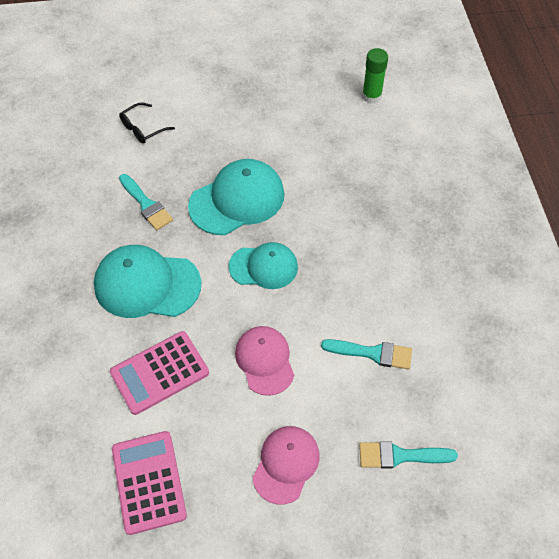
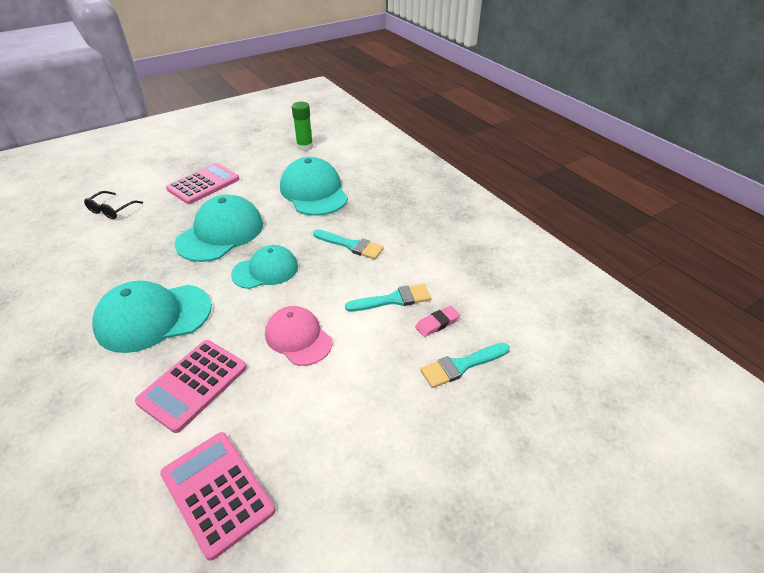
camera: 25 degrees left, 15 degrees down
(146, 204) = (132, 259): turquoise brush -> turquoise brush (351, 245)
(242, 121) = (203, 184): none -> pink calculator
(286, 464) = (360, 414): pink cap -> none
(353, 173) = (314, 192): none -> turquoise cap
(402, 399) = (437, 323): none -> pink eraser

